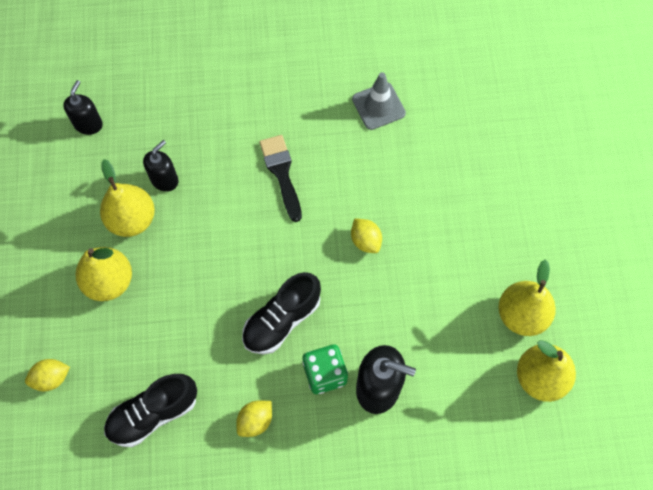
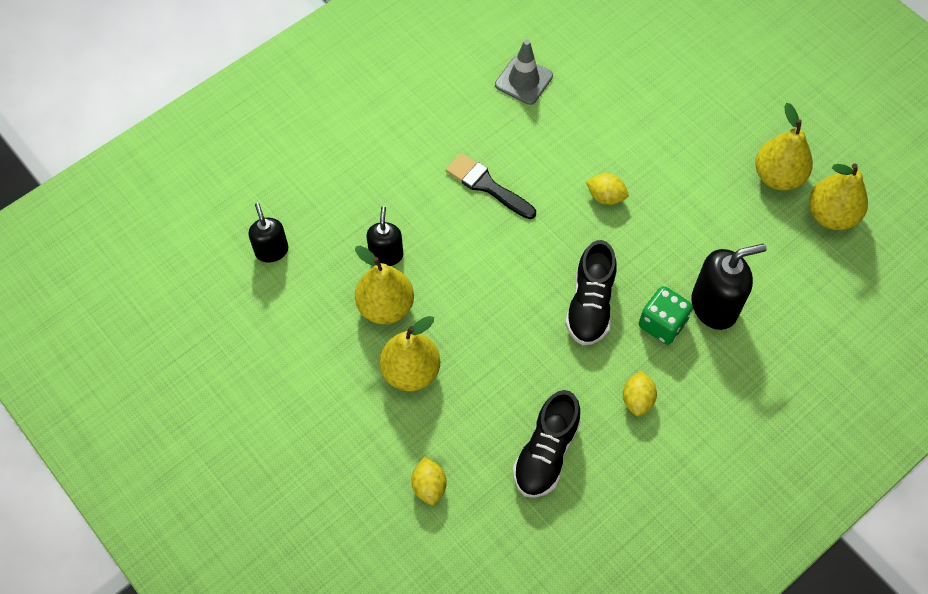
camera: 35 degrees left, 5 degrees down
(51, 378) = (429, 486): yellow lemon -> yellow lemon turned 45 degrees counterclockwise

